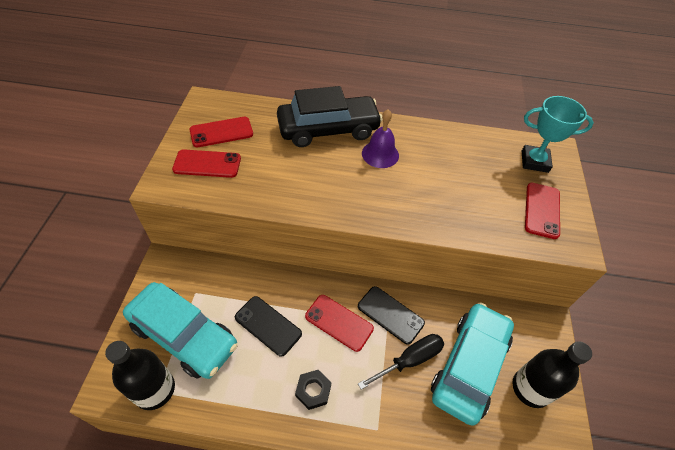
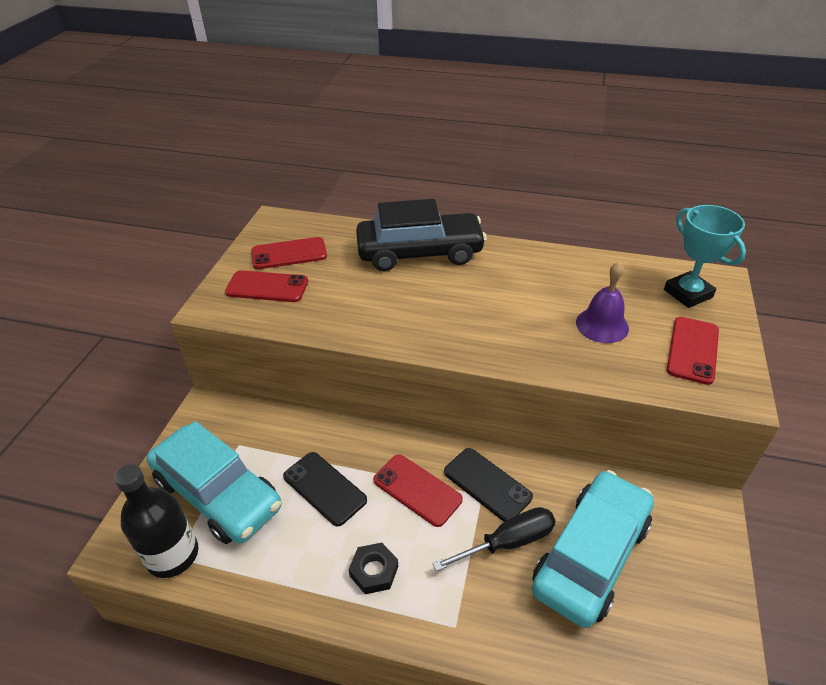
camera: 10 degrees right, 10 degrees down
(380, 154) = (482, 281): purple bell -> purple bell (602, 325)
(531, 388) = (678, 590): black bottle -> none
(534, 161) = (687, 293): turquoise trophy -> turquoise trophy turned 45 degrees clockwise

